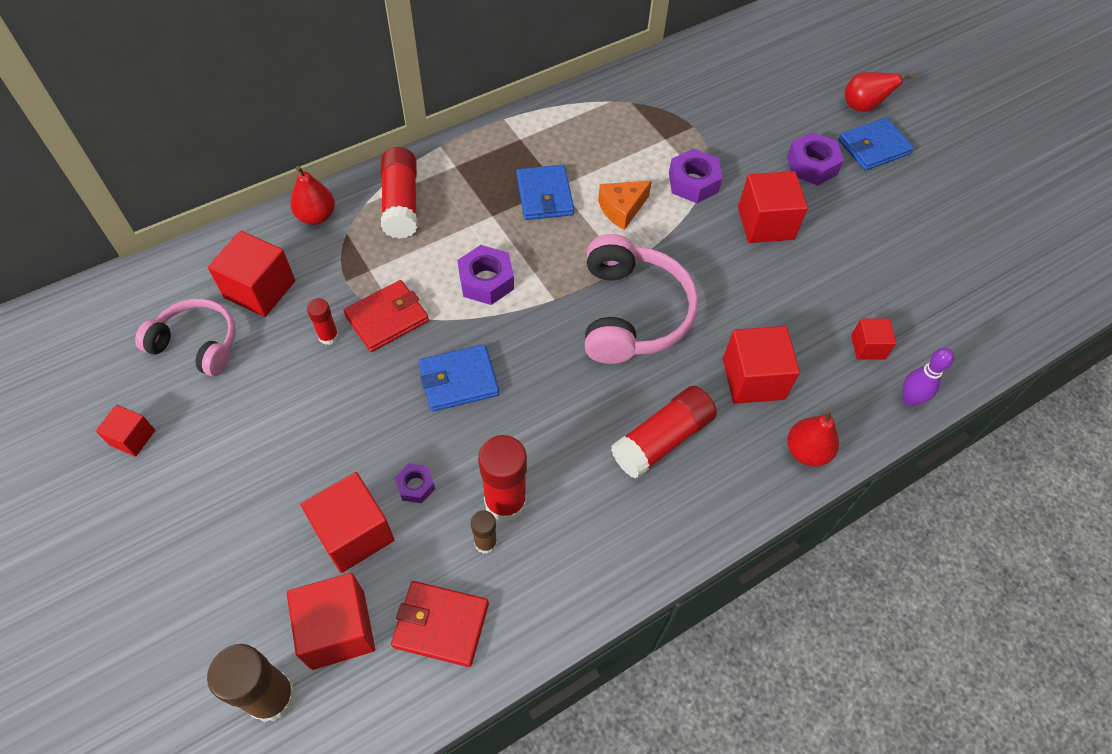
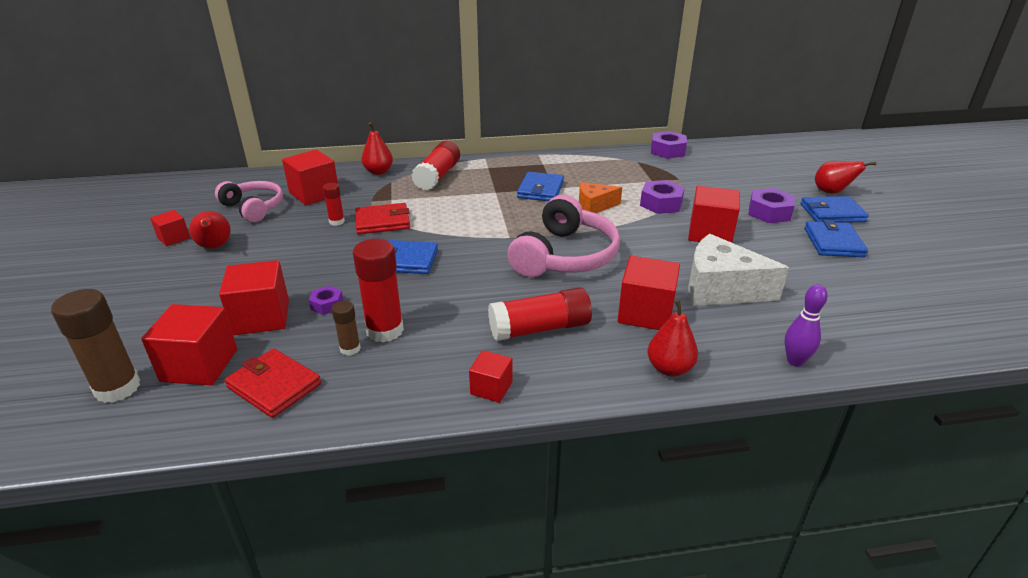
camera: 25 degrees right, 25 degrees down
(202, 435) = (214, 247): none -> red pear
(486, 281) = (466, 219): purple nut -> purple nut (667, 151)
(809, 315) = (720, 288): none -> white cheese
(868, 347) = (768, 319): red cube -> red cube (491, 388)
(890, 201) = (833, 242): none -> blue wallet

